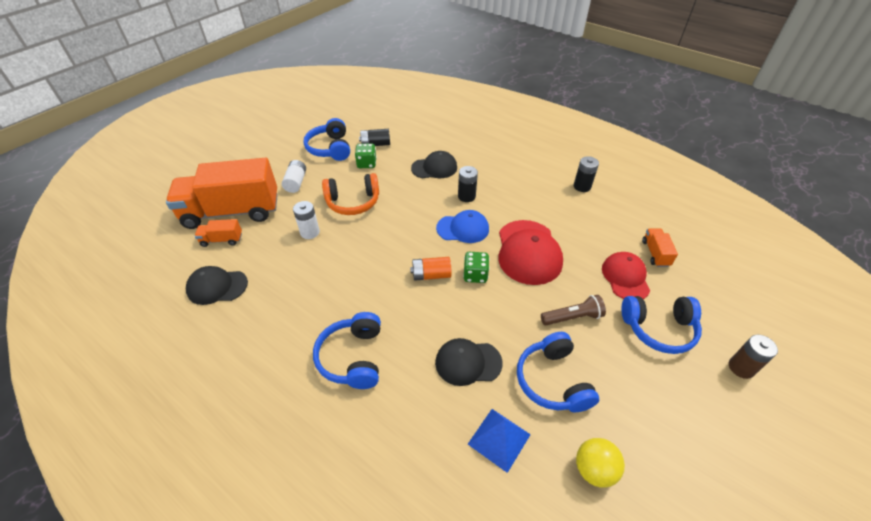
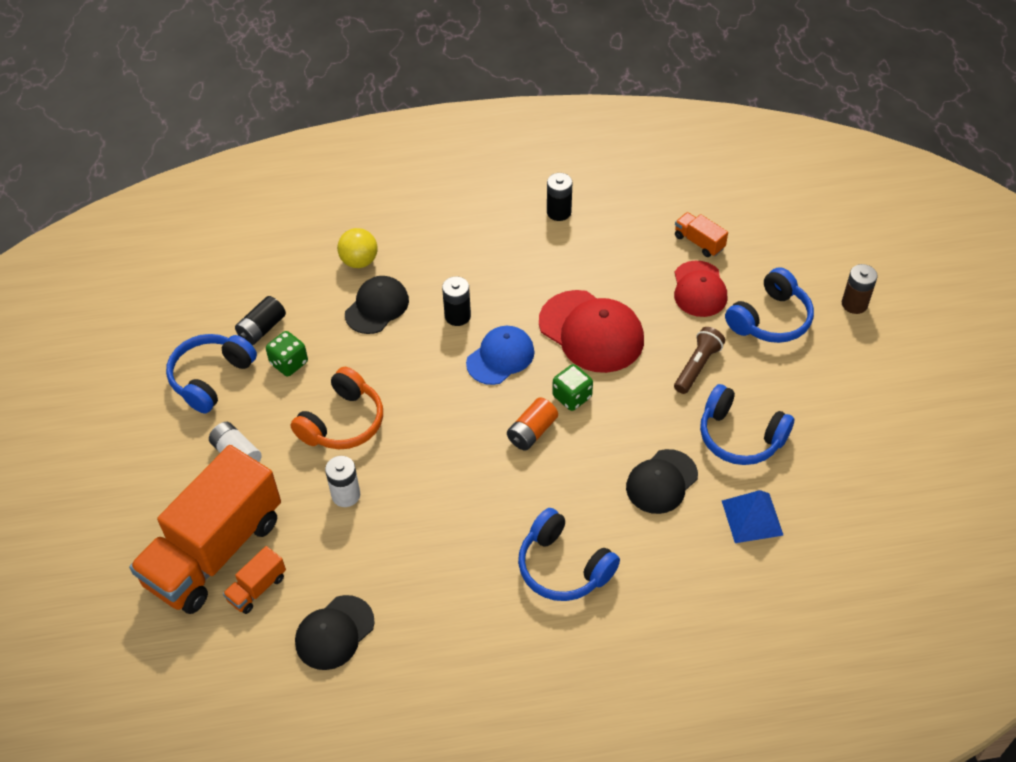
camera: 45 degrees left, 5 degrees up
(330, 148) = (211, 378): blue headphones -> blue headphones turned 90 degrees clockwise
(594, 469) = (834, 477): yellow ball -> yellow ball (359, 261)
(625, 277) = (699, 289): red cap -> red cap turned 135 degrees counterclockwise

